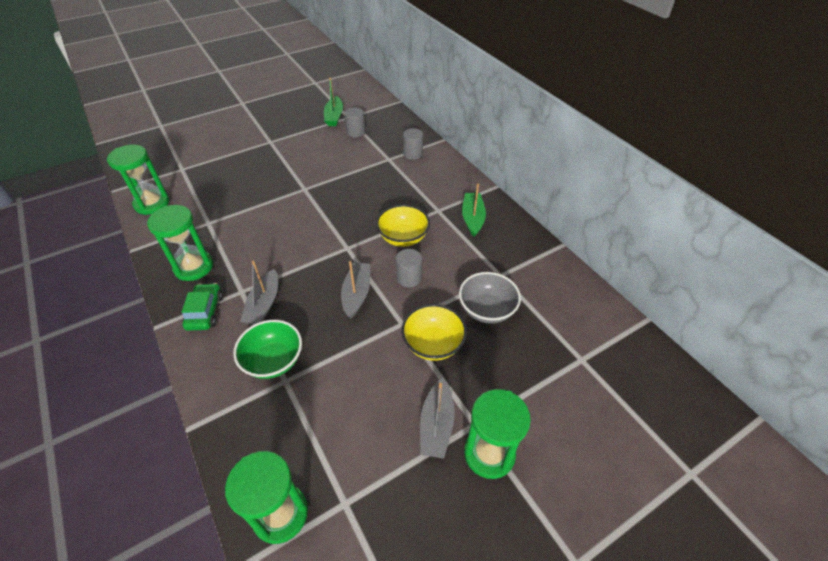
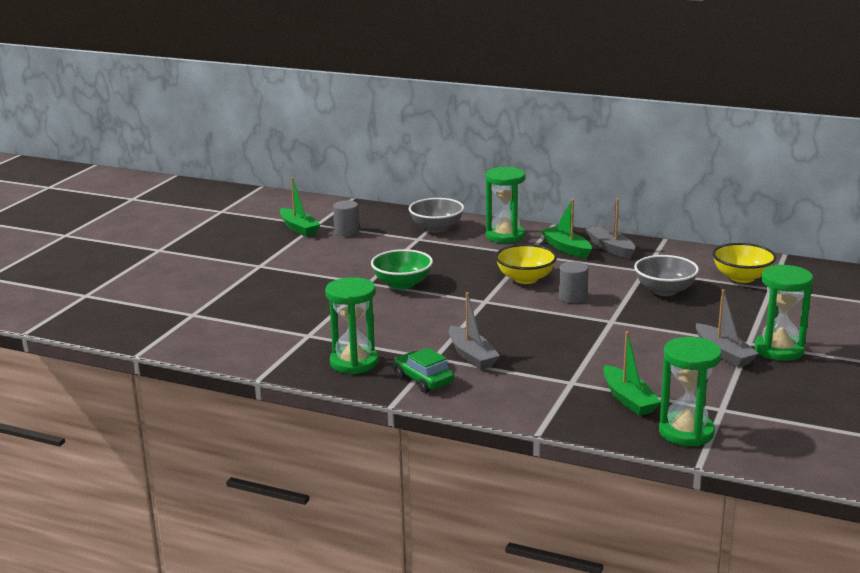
camera: 35 degrees left, 25 degrees down
(152, 203) = (211, 345): green hourglass -> green hourglass (505, 236)
(273, 361) = (542, 377): green bowl -> green bowl (402, 284)
(294, 433) = (628, 399): none -> green boat
(356, 294) = (544, 321): grey boat -> grey boat (610, 248)
(413, 154) = (436, 228): grey cylinder -> grey bowl
(433, 344) = (654, 321): yellow bowl -> yellow bowl (742, 277)

